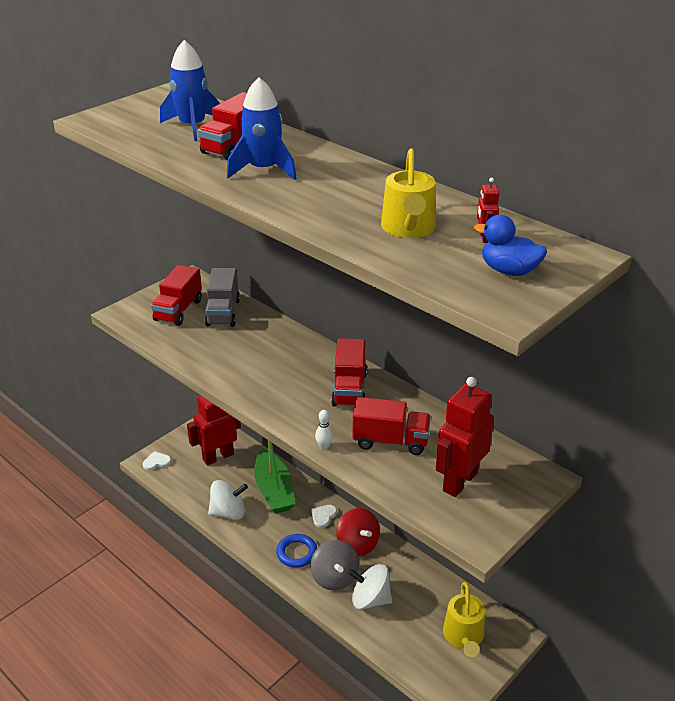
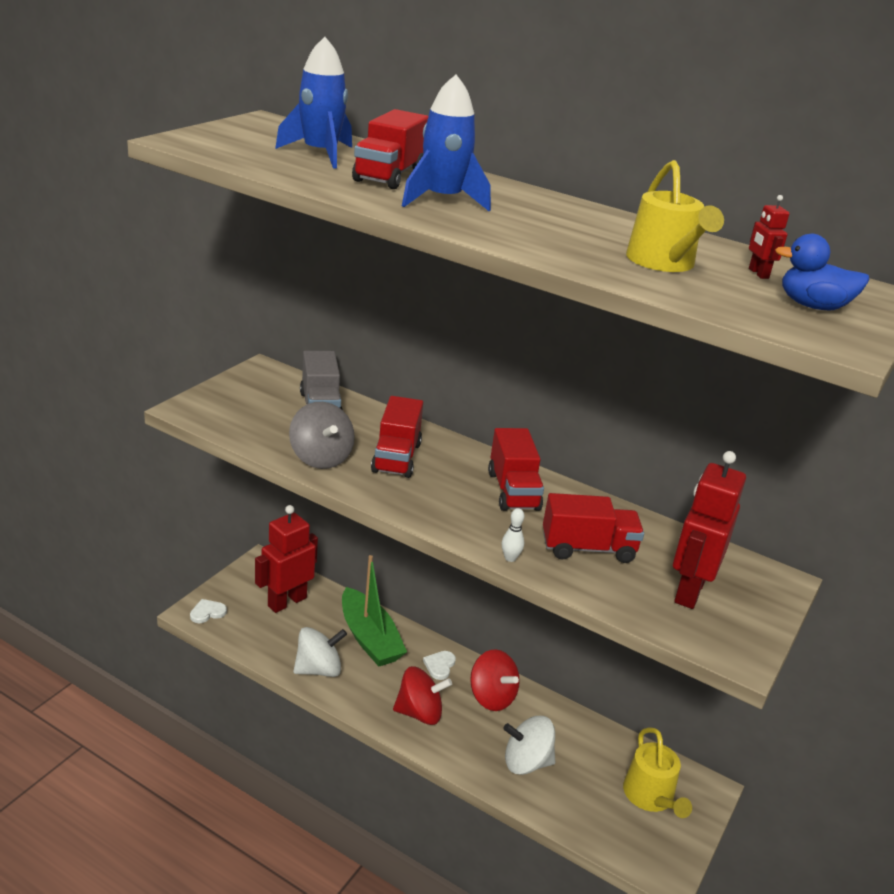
camera: 15 degrees left, 5 degrees down
(178, 310) = (261, 405): red truck -> red truck (396, 458)
(297, 553) = (419, 713): blue ring -> red spinning top
(334, 577) = (475, 739): grey spinning top -> grey spinning top (320, 458)

